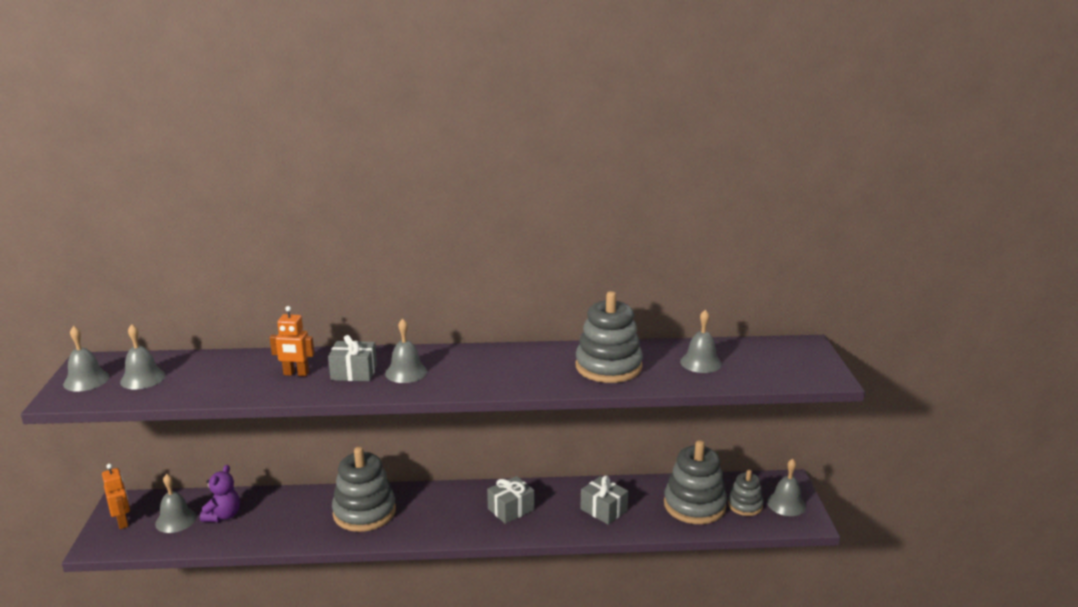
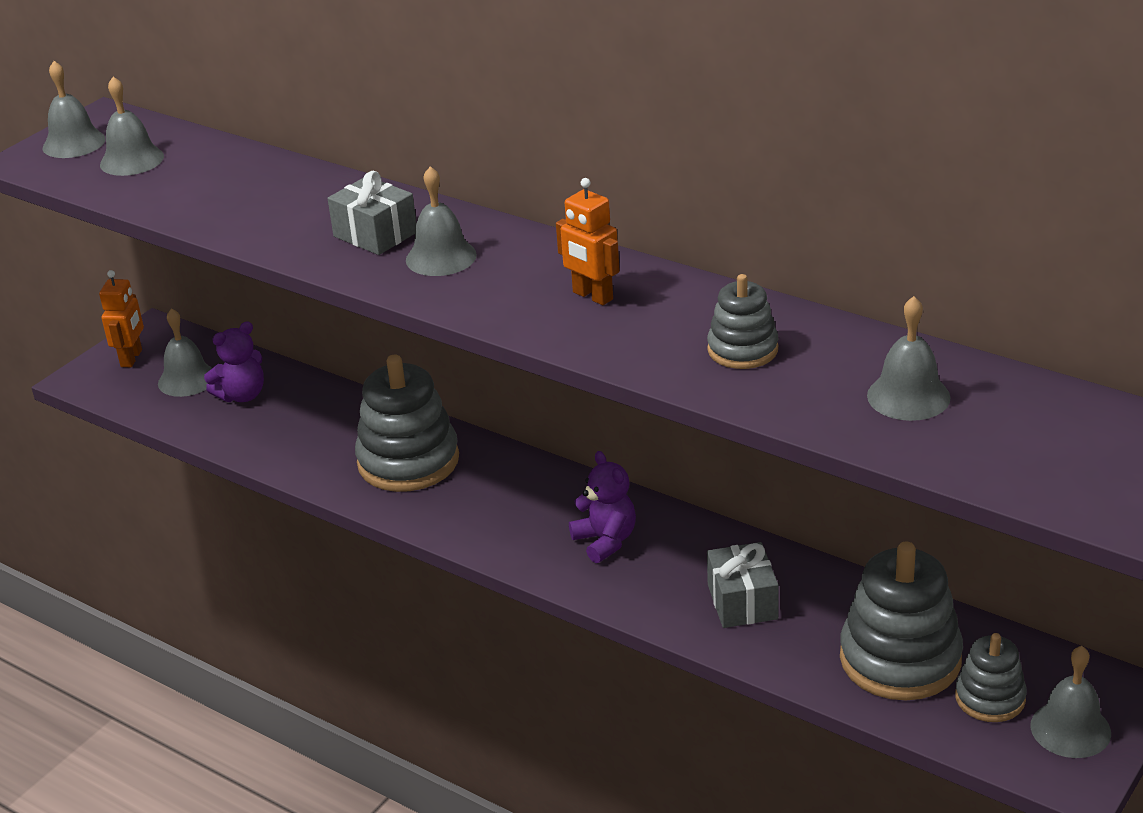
camera: 40 degrees right, 10 degrees up
(296, 374) = (304, 212): orange robot -> orange robot (592, 296)
(511, 509) = (605, 541): grey gift -> purple teddy bear
(608, 367) = (742, 350): grey stacking toy -> grey stacking toy, size x0.56

